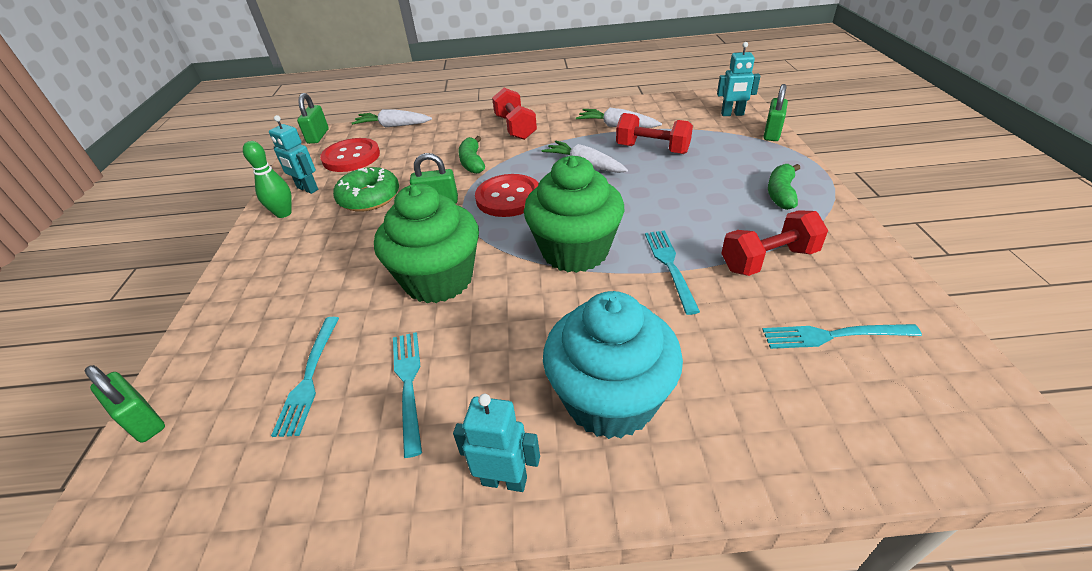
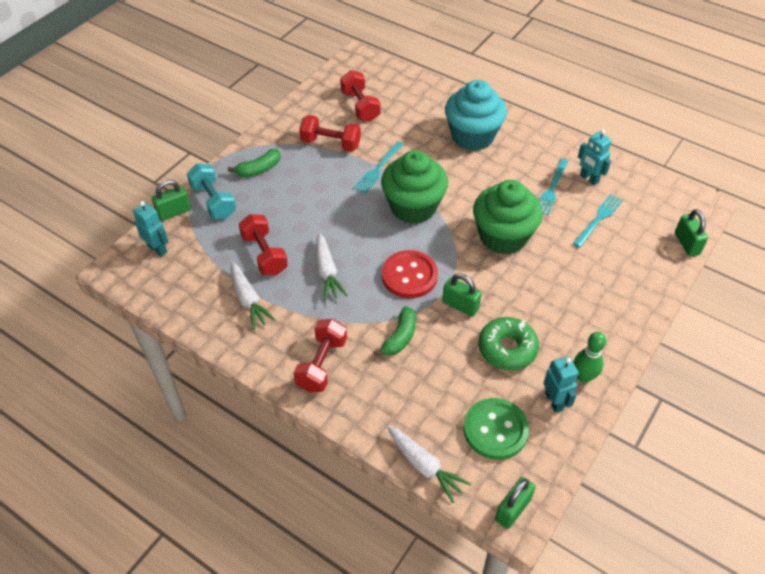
camera: 145 degrees left, 10 degrees up
(351, 157) = (495, 430): red button -> green button
(504, 480) = (534, 136): turquoise robot -> turquoise robot (589, 179)
(761, 153) = (213, 201): none -> turquoise dumbbell
(832, 336) = (360, 106): turquoise fork -> red dumbbell

